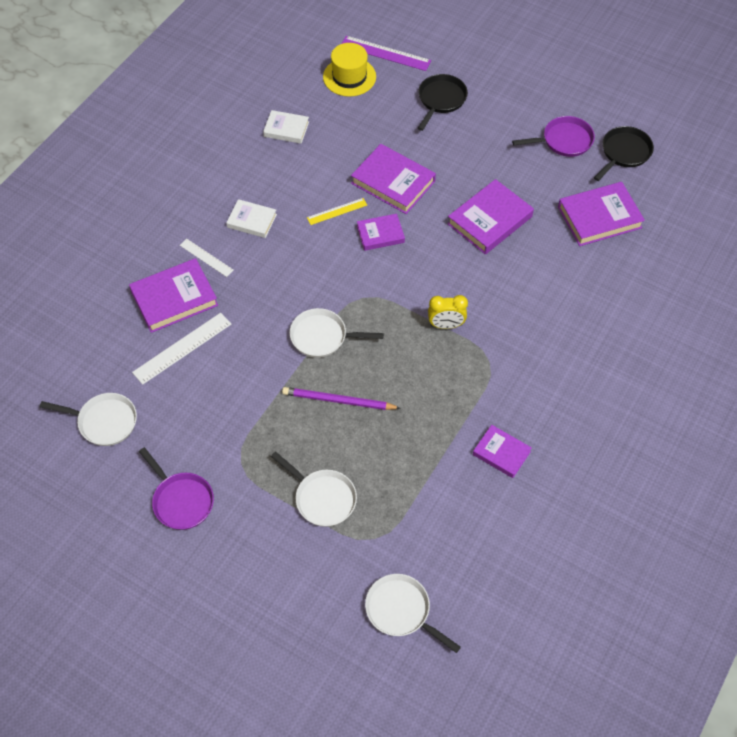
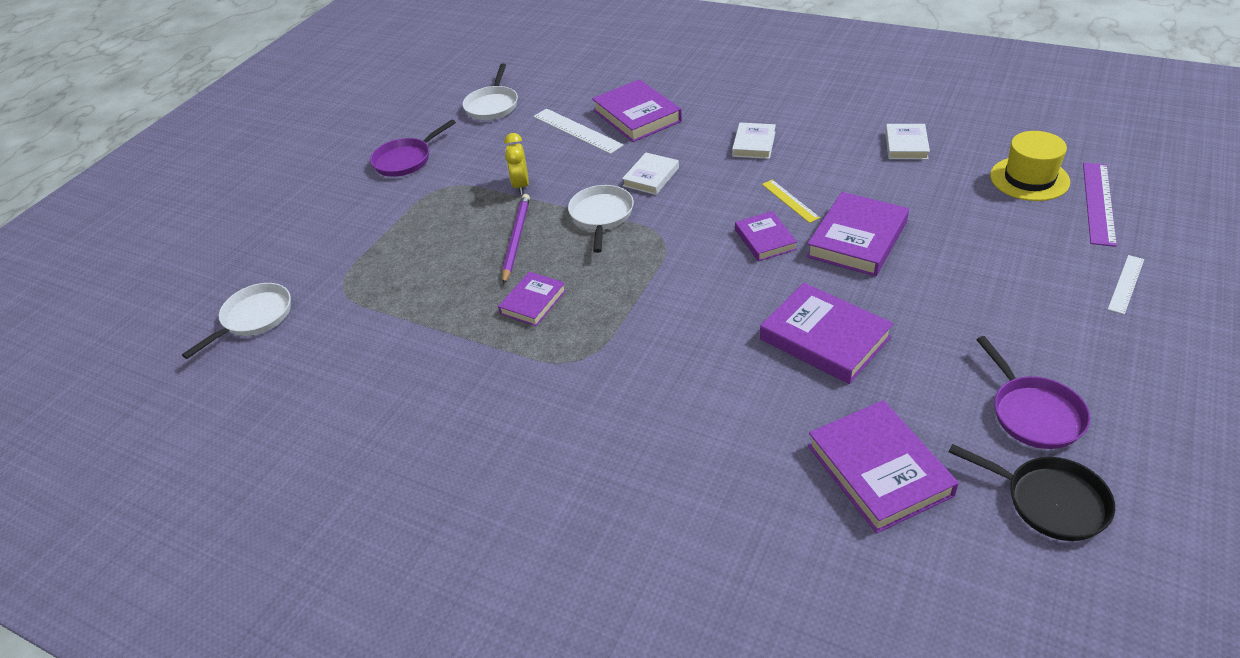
camera: 90 degrees right, 15 degrees down
(206, 257) = (694, 125): white ruler -> white ruler (1126, 284)
(277, 297) = (651, 177): none -> white book
(322, 498) = (396, 245): white pan -> none
(440, 100) = (1039, 265): black pan -> none
(446, 325) = (632, 313): yellow clock -> yellow clock (521, 186)
(501, 453) = (439, 383): purple book -> purple book (533, 302)

